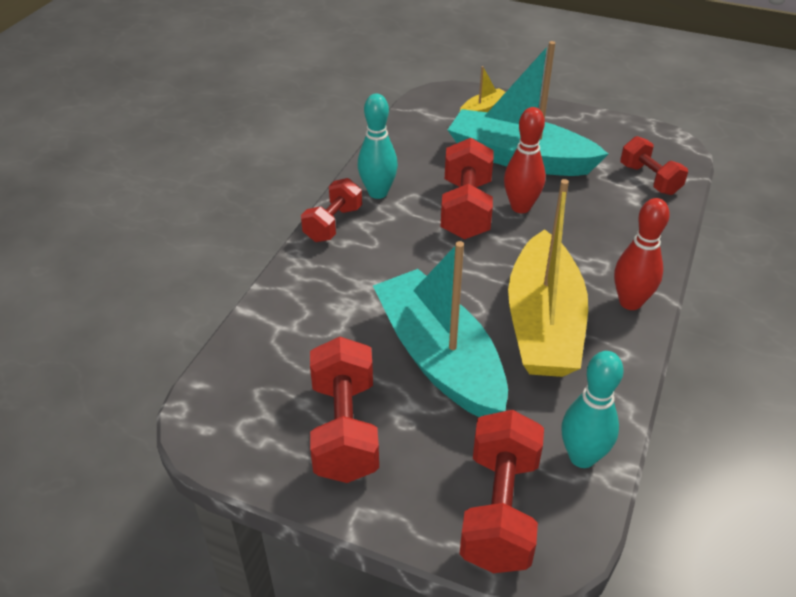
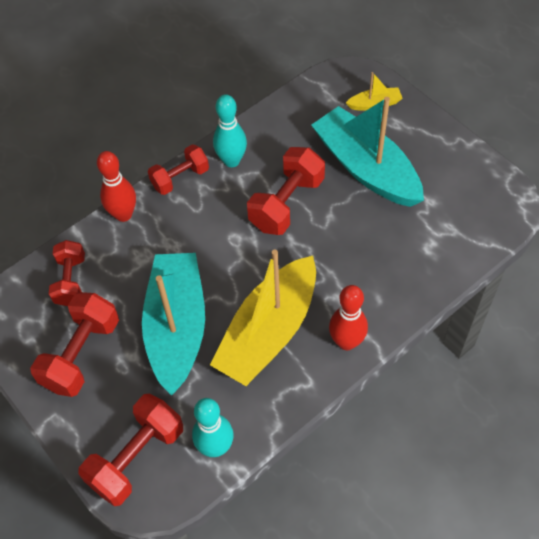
camera: 30 degrees right, 15 degrees up
(520, 207) = (330, 218): red bowling pin -> red bowling pin (123, 214)
(649, 179) = (458, 232): red dumbbell -> red dumbbell (70, 281)

